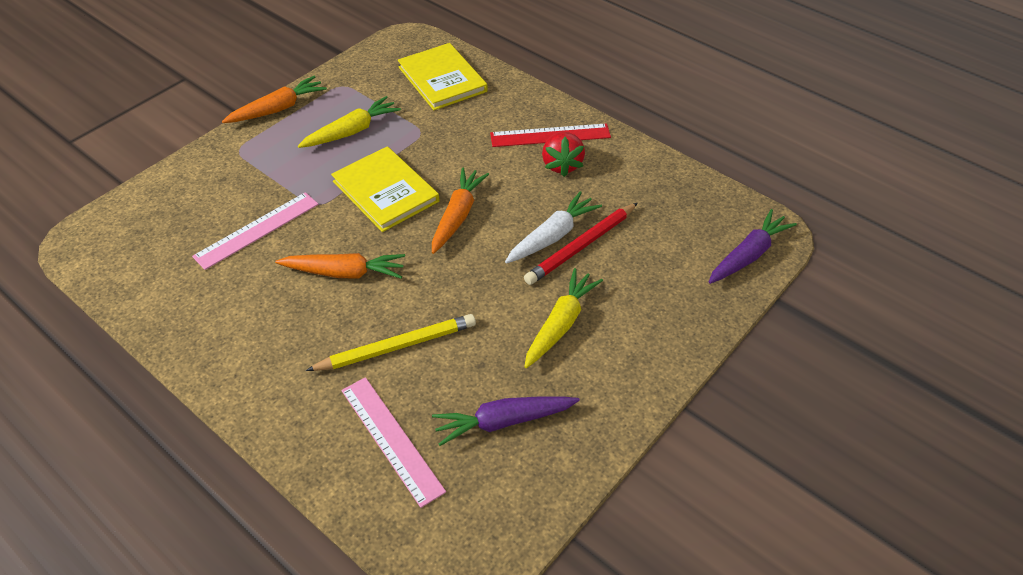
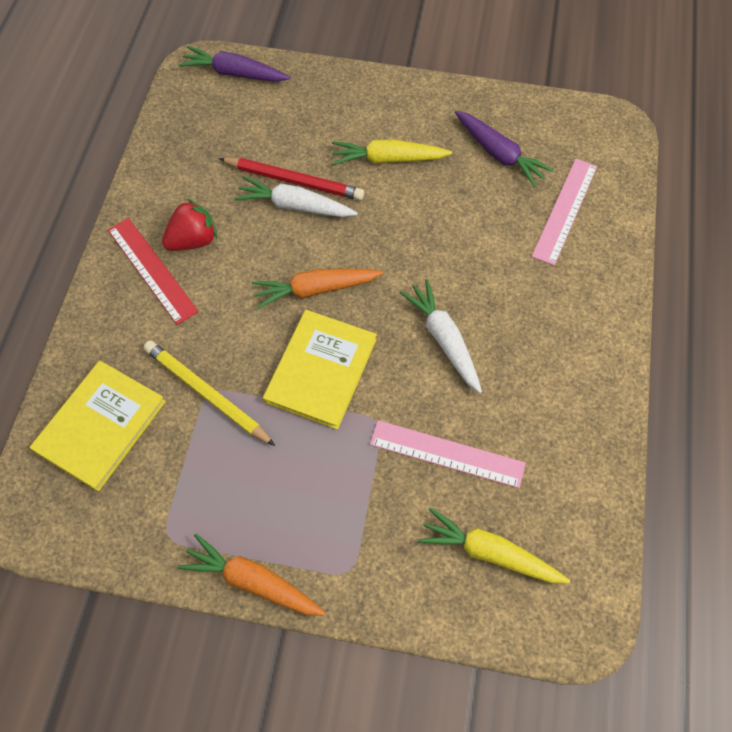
camera: 120 degrees left, 15 degrees up
(344, 273) = (444, 339): orange carrot -> white carrot
(352, 131) = (248, 464): yellow carrot -> yellow carrot (489, 552)
(397, 346) = (488, 253): yellow pencil -> yellow pencil (206, 393)

